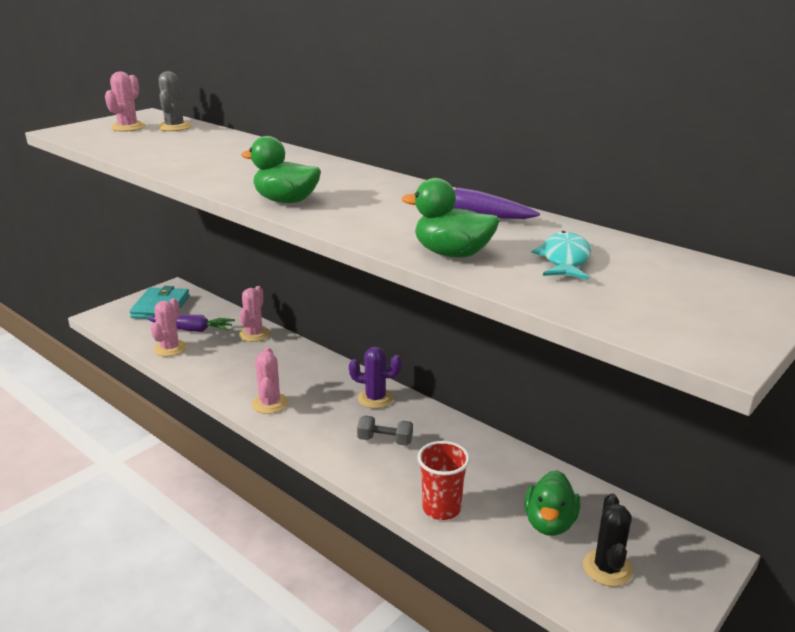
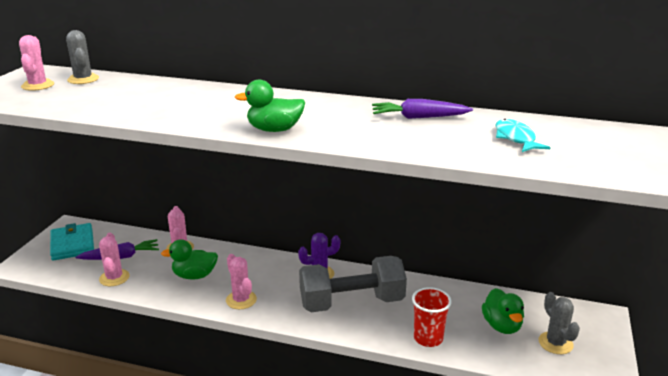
camera: 25 degrees left, 0 degrees up
(385, 440) = (351, 303): grey dumbbell -> grey dumbbell, size x2.40
(452, 254) = (444, 148): green duck -> green duck (194, 275)
(607, 568) = (555, 343): black cactus -> grey cactus

